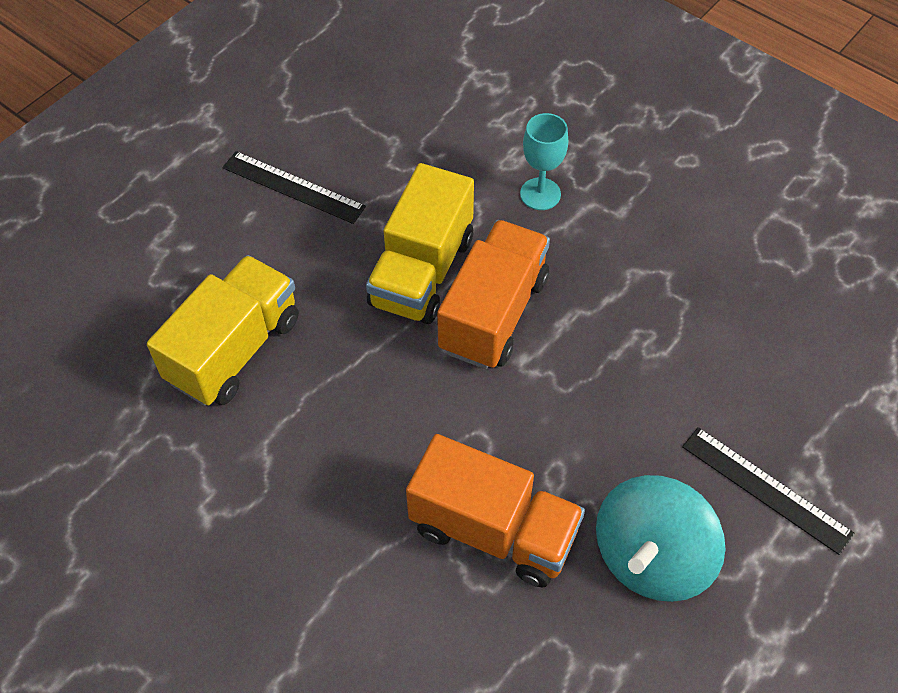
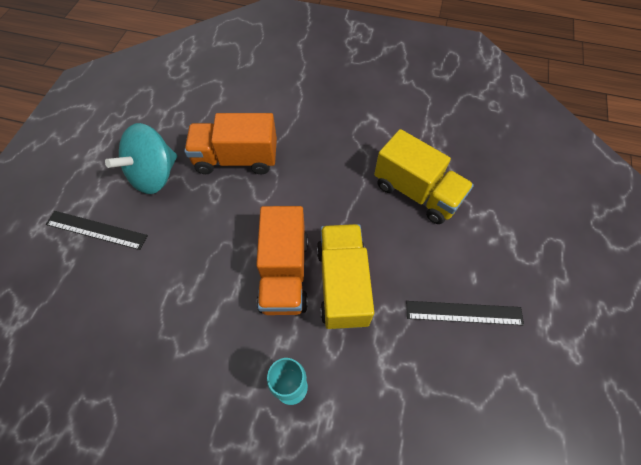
camera: 155 degrees right, 5 degrees up
(234, 350) = (417, 192): yellow truck -> yellow truck turned 60 degrees counterclockwise
(651, 557) = (154, 175): turquoise spinning top -> turquoise spinning top turned 150 degrees counterclockwise

